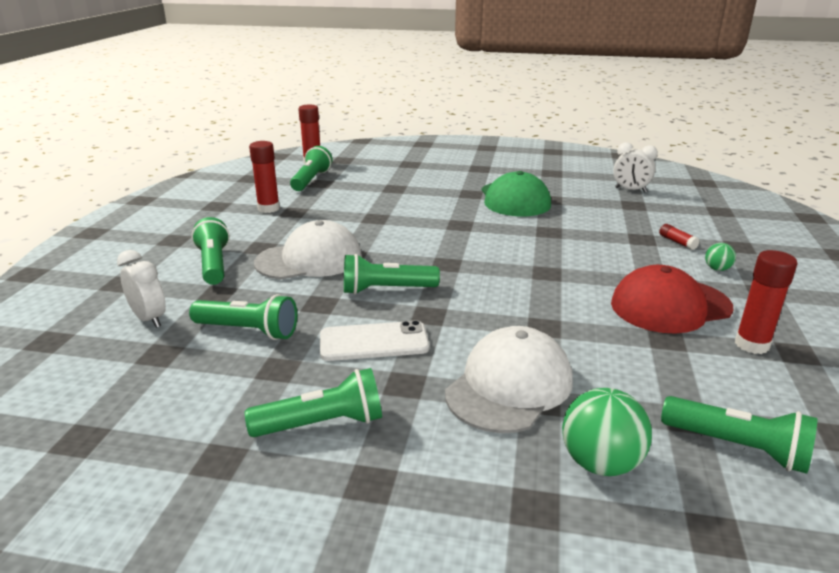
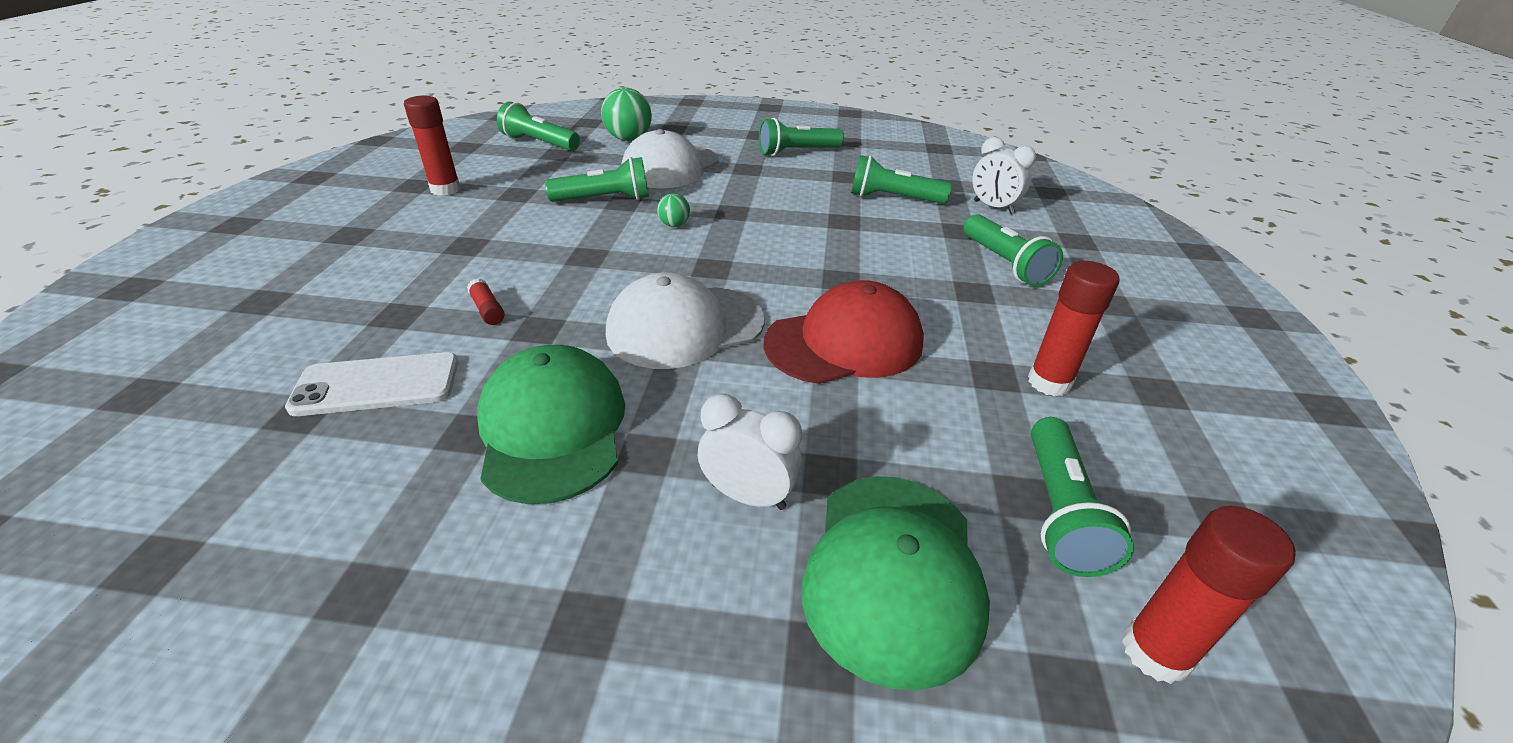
camera: 175 degrees right, 10 degrees up
(309, 260) = (891, 271): white cap -> white cap (685, 327)
(374, 342) = (778, 191): white phone -> white phone (377, 385)
(381, 172) = (893, 573): none -> green cap
(386, 290) = (780, 234): green flashlight -> green flashlight (605, 199)
(630, 190) = (232, 480): white clock -> white clock (748, 496)
(670, 306) = (479, 219): red cap -> red cap (844, 342)
(677, 242) = (349, 307): red glue stick -> red glue stick (487, 310)
(717, 269) = (358, 262): green ball -> green ball (674, 225)

